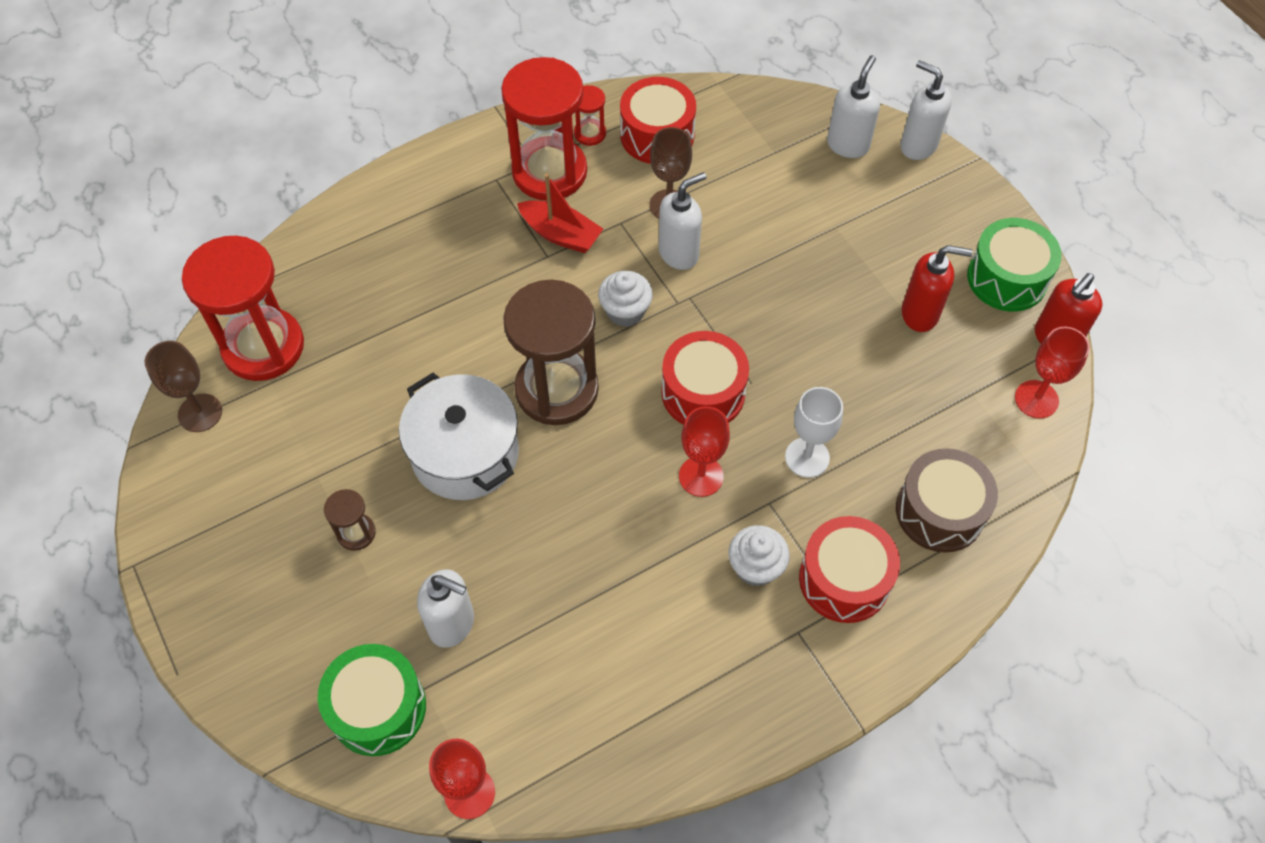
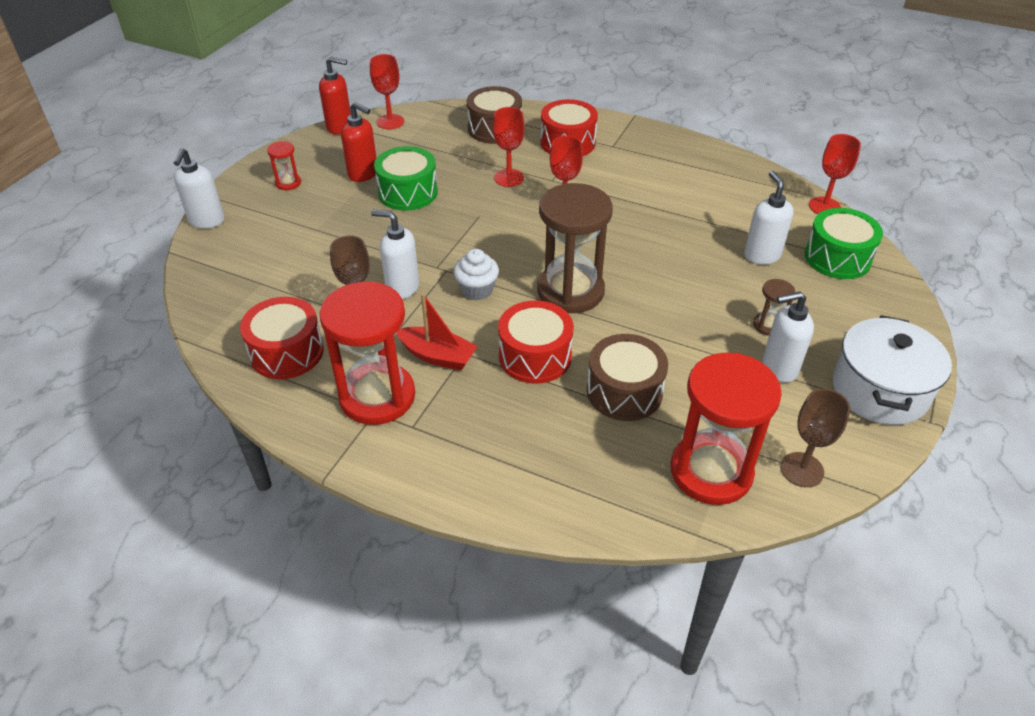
camera: 125 degrees left, 15 degrees down
(395, 345) = (624, 391): none -> brown drum
(465, 453) = (661, 307): white pot -> white pot (879, 390)
(561, 234) = (437, 356): red boat -> red boat turned 120 degrees clockwise
(590, 133) = (313, 394): red hourglass -> red hourglass (288, 183)
(703, 392) = (506, 230): red drum -> red drum (535, 356)
(756, 567) = (595, 170): white cupcake -> none
(807, 457) = (509, 178): white goblet -> red goblet
(848, 145) = (228, 251): white soap dispenser -> white soap dispenser (779, 368)
(920, 314) = (363, 174): red soap dispenser -> red soap dispenser turned 150 degrees clockwise
(1007, 278) = (306, 154): green drum -> green drum (408, 192)

